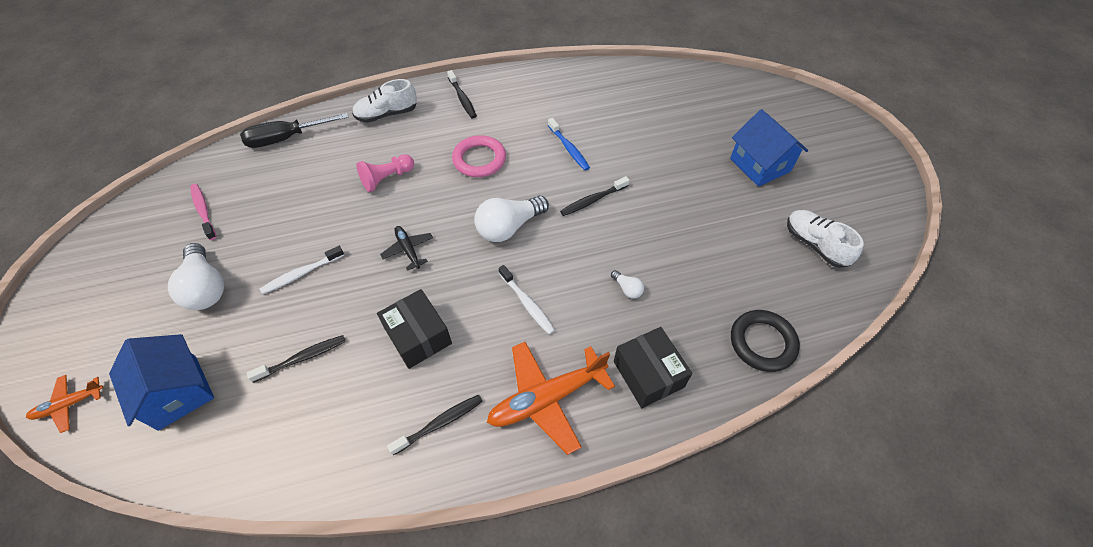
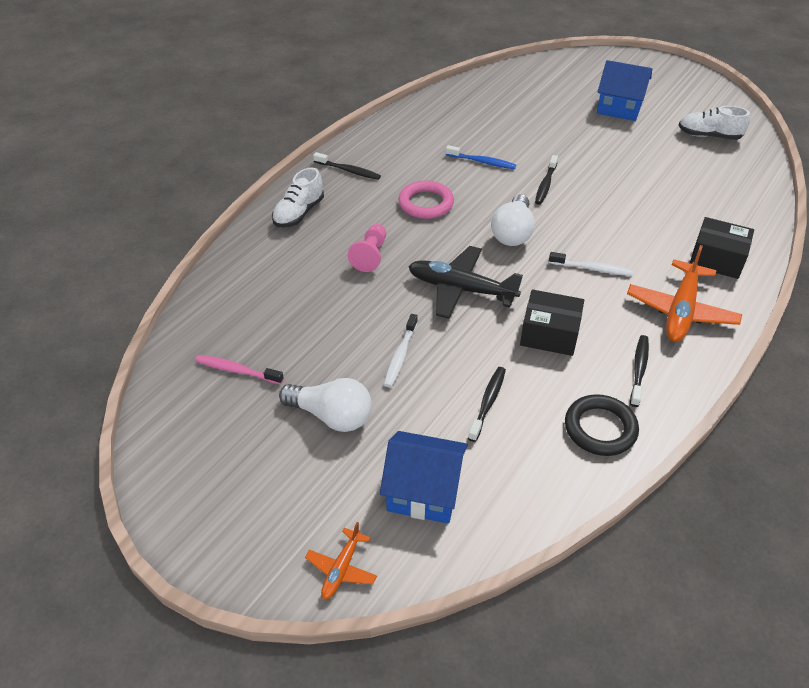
camera: 40 degrees left, 10 degrees down
(286, 138) = (231, 278): black screwdriver -> none
(408, 250) = (461, 289): black plane -> black plane, size x1.93
(627, 289) = (640, 222): white light bulb -> none
(762, 343) = (751, 203): black ring -> black ring (600, 428)

